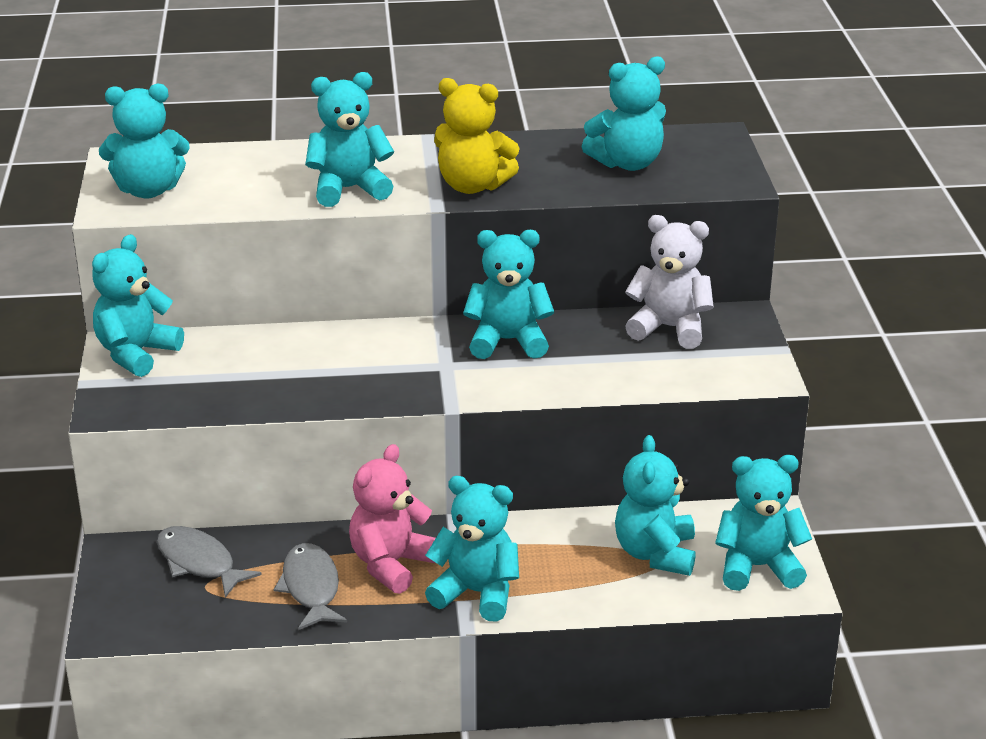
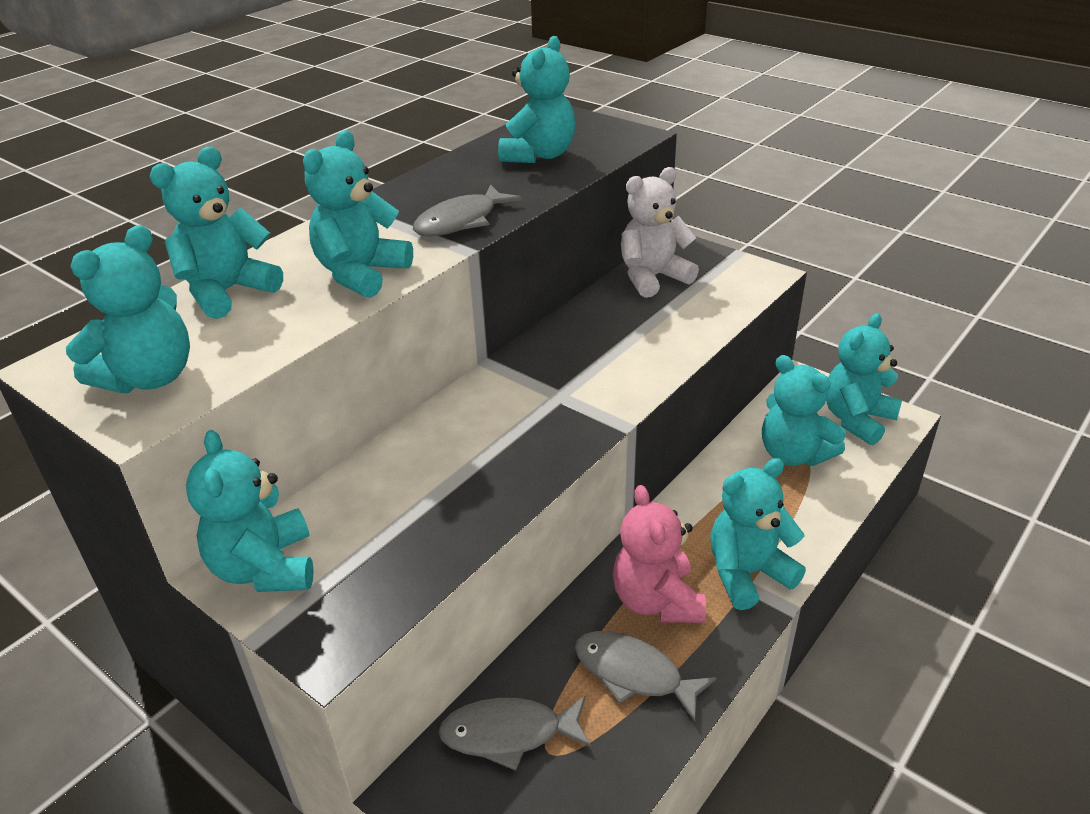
camera: 45 degrees left, 5 degrees up
(472, 186) = (461, 221): yellow teddy bear -> grey fish
(508, 341) = (569, 349): turquoise teddy bear -> turquoise teddy bear (227, 292)

